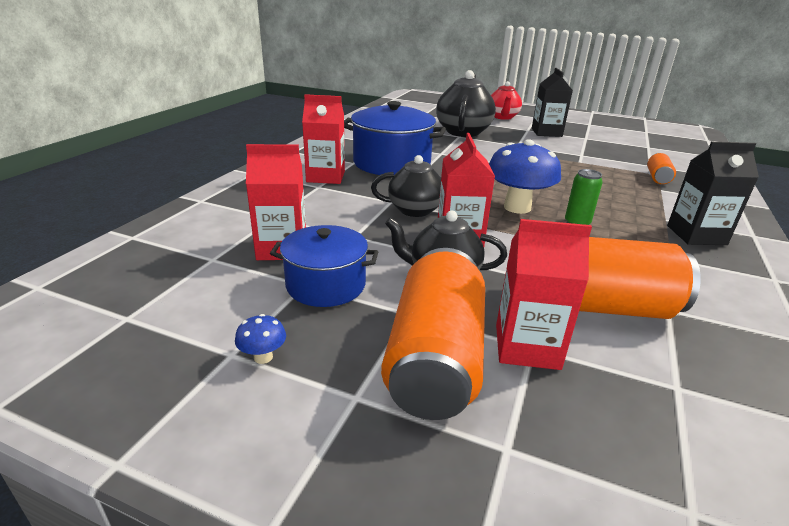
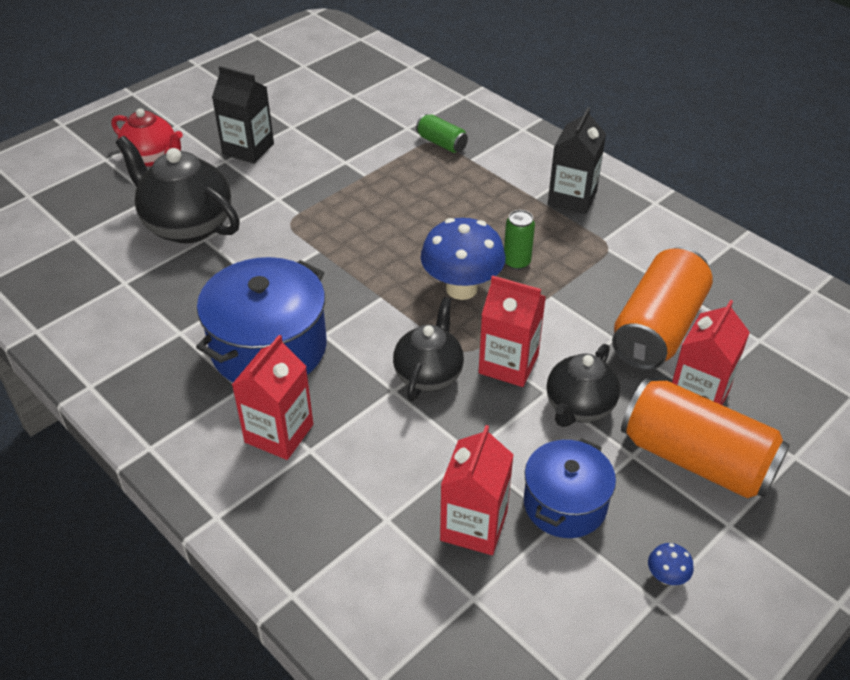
camera: 65 degrees left, 15 degrees up
(657, 177) = (441, 143): orange can -> green can

